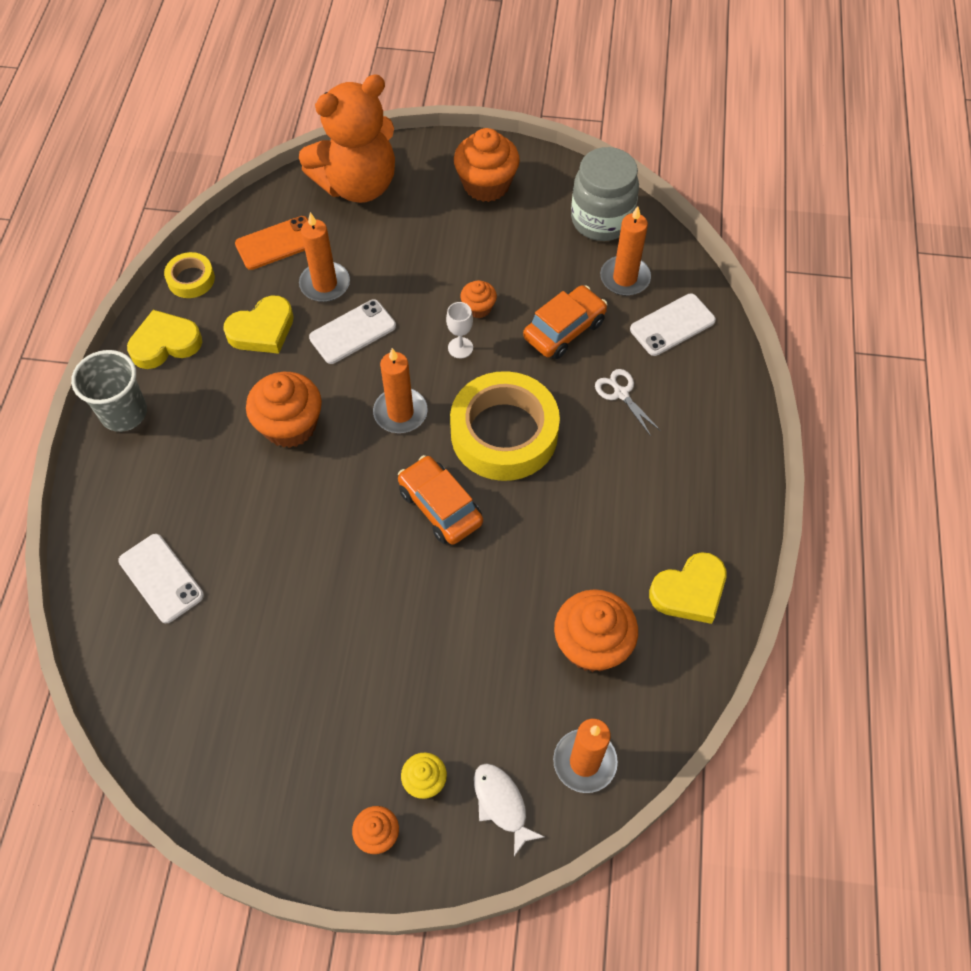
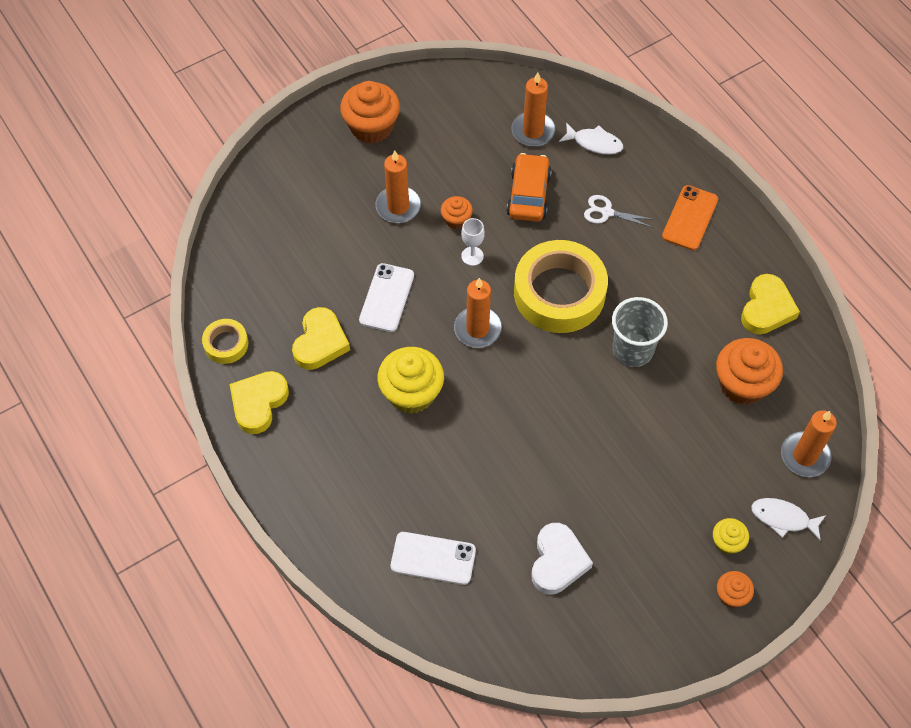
camera: 40 degrees left, 0 degrees up
(124, 413) = (282, 473): grey cup -> grey cup (632, 350)
(257, 668) = (557, 561): none -> white heart
(277, 243) = (262, 273): orange phone -> orange phone (689, 218)
(290, 425) = (411, 393): orange cupcake -> yellow cupcake
(325, 284) = (330, 278): orange candle -> orange candle (398, 206)
(358, 185) = (277, 189): orange teddy bear -> none
(440, 506) = (567, 371): orange car -> none
(601, 220) = (477, 100): grey jar -> none
(672, 325) = (594, 143): white phone -> white fish

